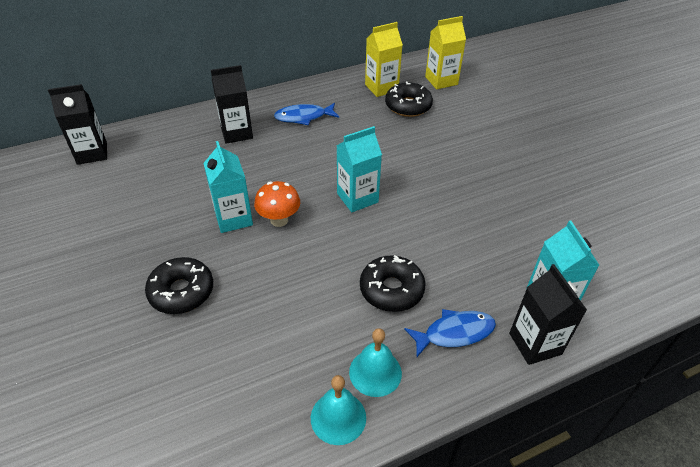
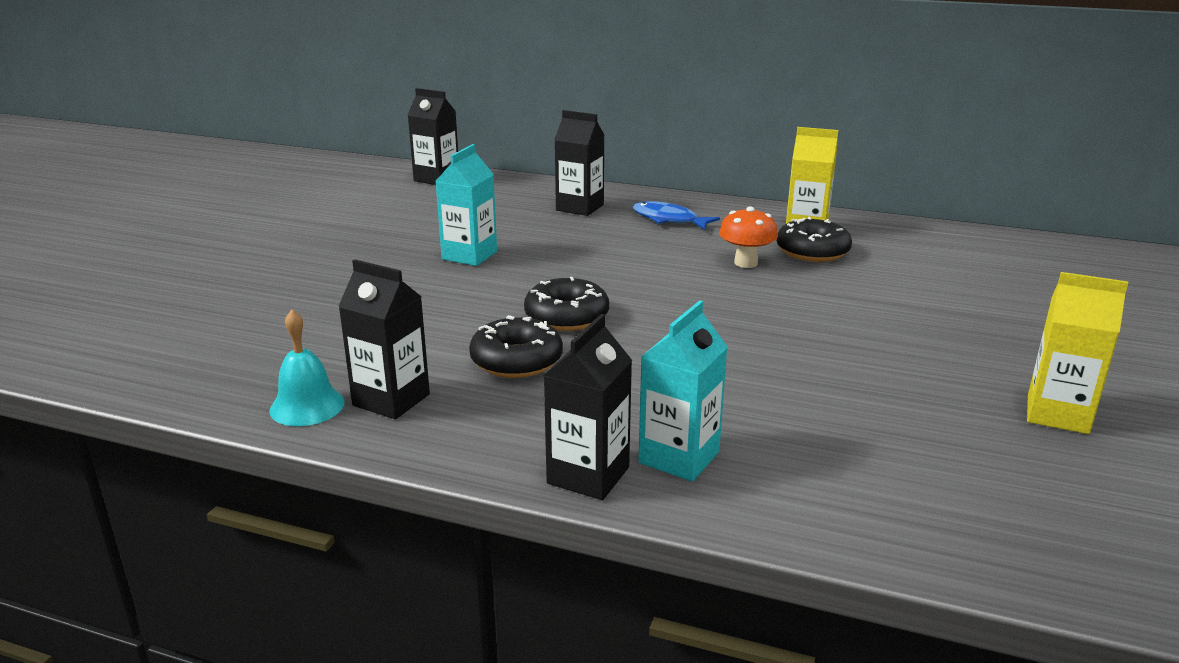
camera: 45 degrees right, 20 degrees down
(181, 291) = (345, 277): black donut -> black donut (566, 316)
(279, 220) = (506, 273): orange mushroom -> orange mushroom (745, 263)
(357, 198) = (611, 290): turquoise carton -> none
(375, 372) = (391, 400): turquoise bell -> black carton
(441, 81) = (903, 248): yellow carton -> yellow carton (1057, 414)
(454, 333) = (516, 419): blue fish -> none

